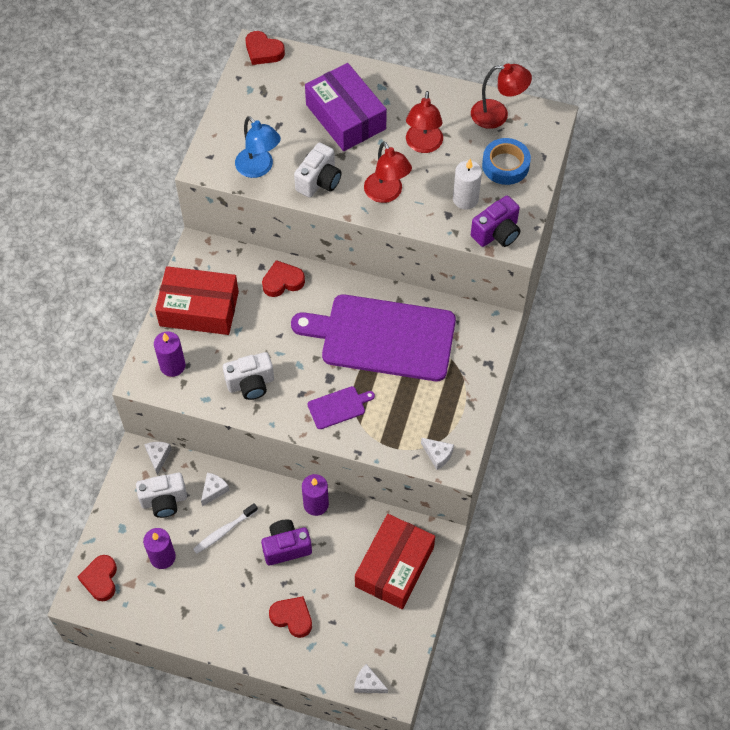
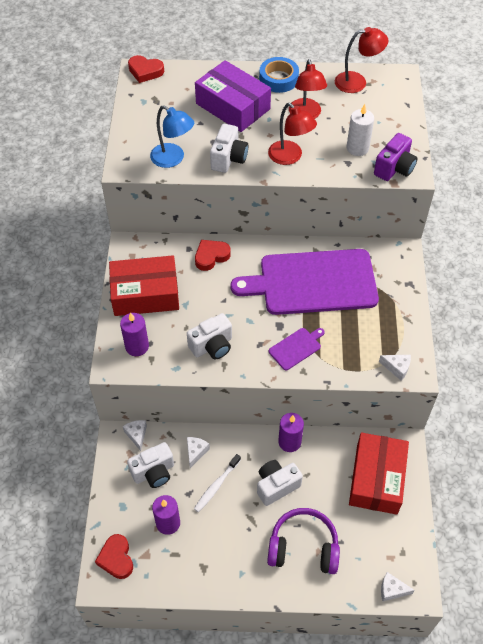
camera: 15 degrees left, 5 degrees down
(286, 547) = (276, 486): purple camera -> white camera
(292, 617) = (303, 547): red heart -> purple headphones
(505, 165) = (379, 117): blue tape -> blue tape (278, 79)

